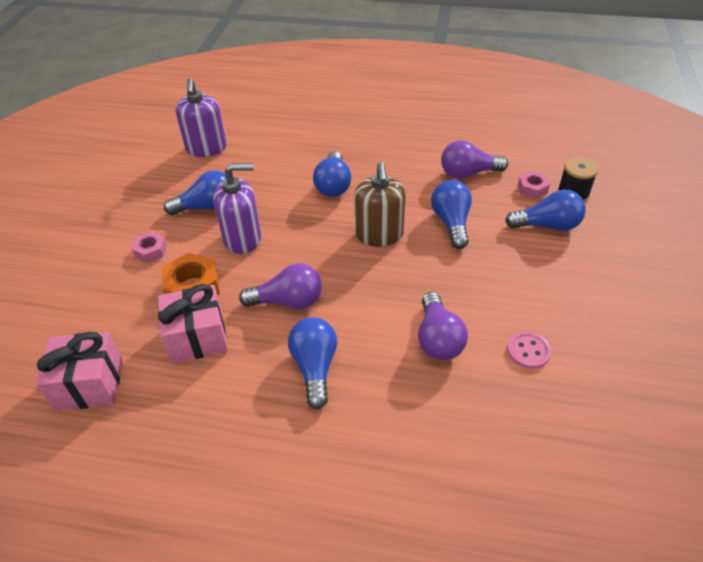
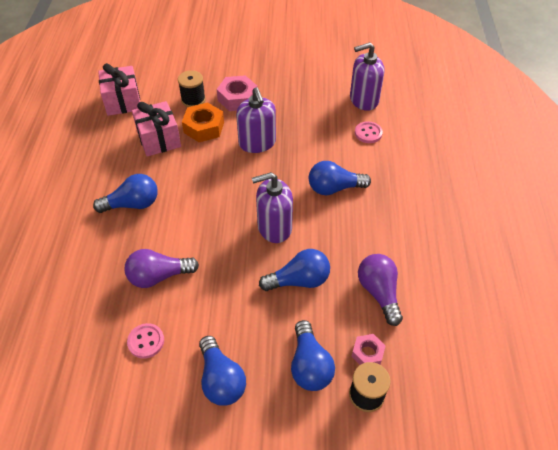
camera: 80 degrees right, 5 degrees up
(130, 297) = (193, 100): none -> black spool
(151, 251) = (237, 98): pink nut -> pink nut, size x1.67
(207, 207) = (290, 116): blue light bulb -> blue light bulb (221, 380)
(260, 152) = (368, 133): none -> pink button
(288, 301) = (193, 180): purple light bulb -> none
(379, 235) = (274, 227): brown soap dispenser -> purple soap dispenser

